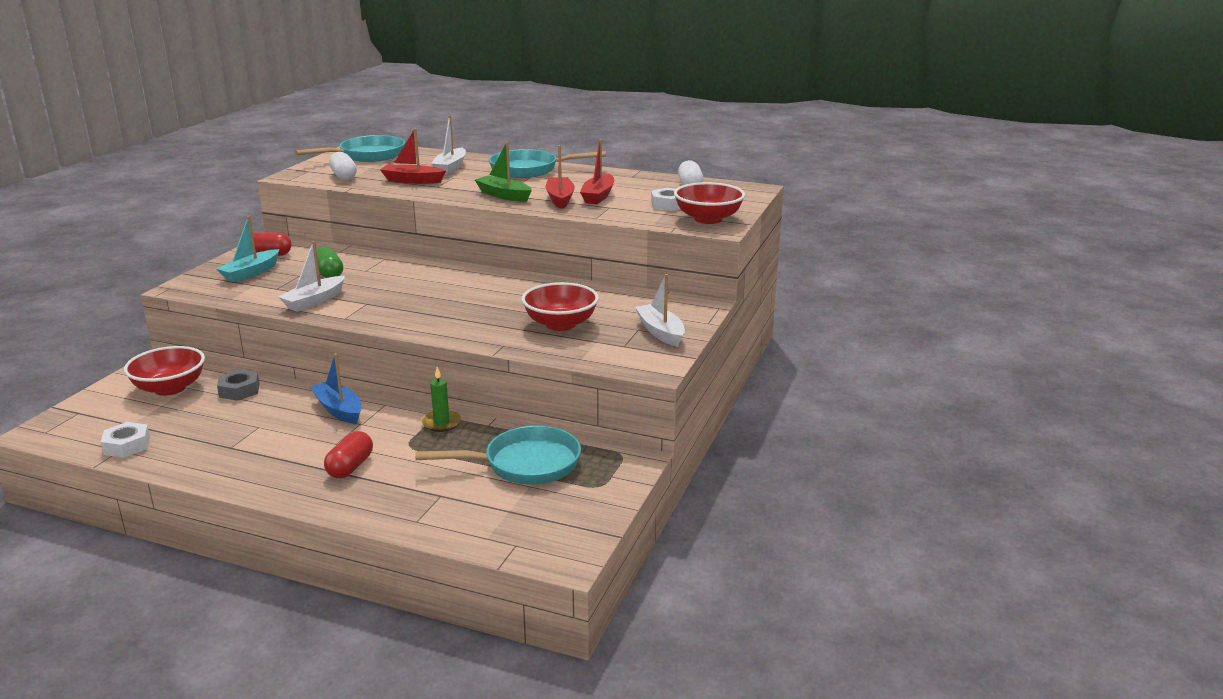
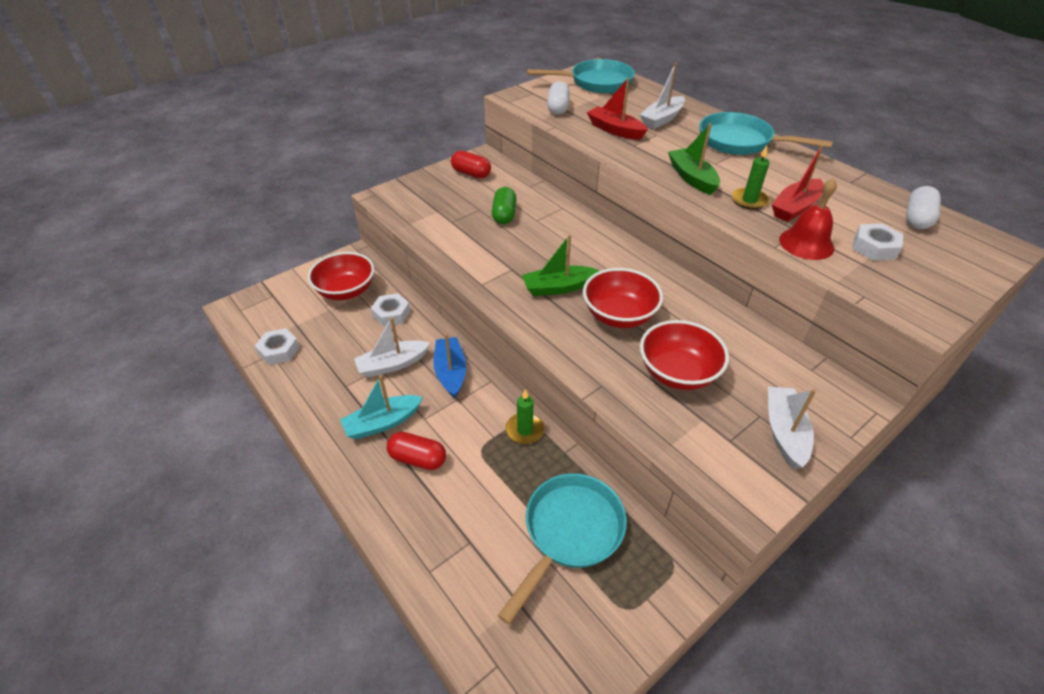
camera: 30 degrees right, 20 degrees up
(239, 390) = (391, 314): grey nut -> white nut
(251, 273) = (444, 194): turquoise boat -> turquoise boat (383, 423)
(314, 301) = (471, 250): white boat -> white boat (393, 364)
(350, 467) = (418, 459): red capsule -> red capsule turned 60 degrees clockwise
(421, 304) = (558, 287): none -> green boat
(525, 464) = (569, 532): turquoise pan -> turquoise pan turned 75 degrees counterclockwise
(560, 199) = (749, 200): red boat -> green candle
(618, 212) = (806, 243): none -> red bell
(708, 219) = (916, 292): red bowl -> red bowl (619, 315)

